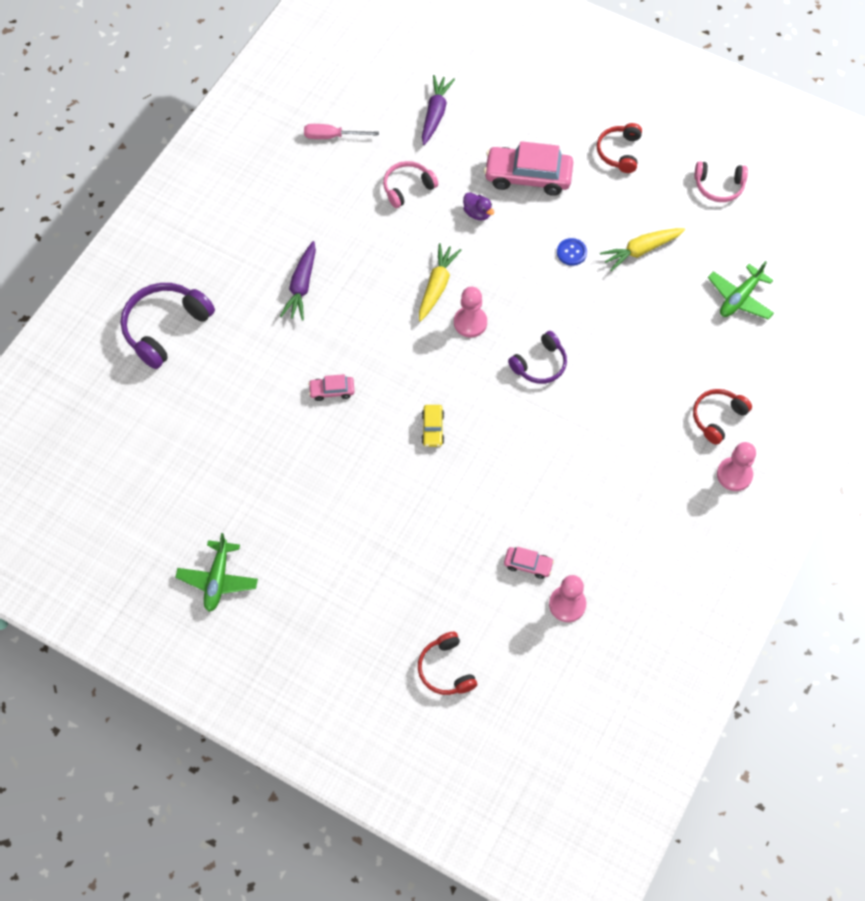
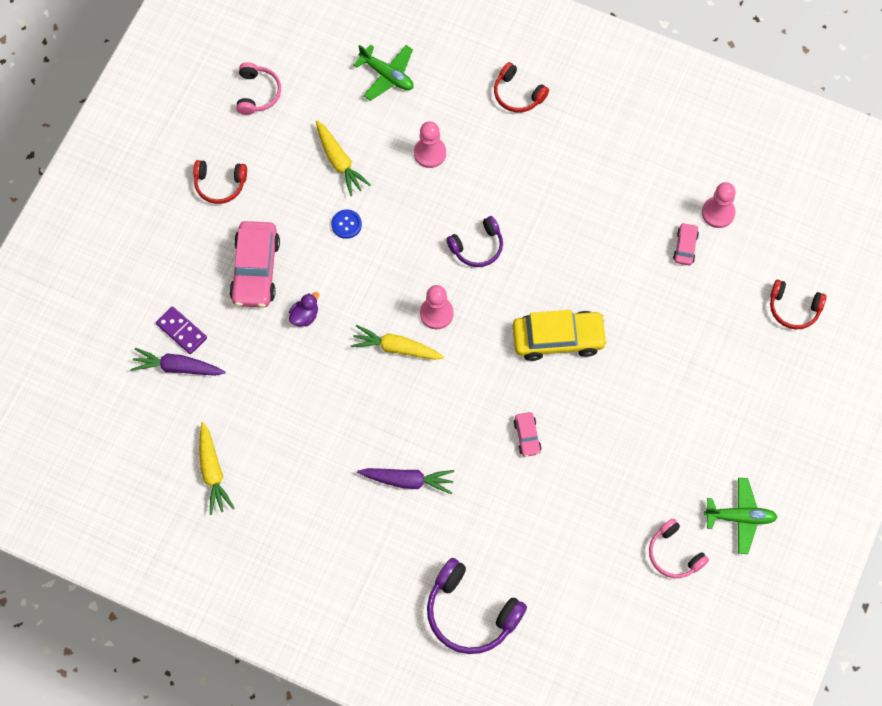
camera: 95 degrees left, 5 degrees up
(332, 136) = (212, 472): pink screwdriver -> yellow carrot
(407, 187) = (276, 387): pink headphones -> pink headphones (674, 554)
(433, 429) = (558, 339): yellow car -> yellow car, size x2.07
(446, 669) = (793, 308): red headphones -> red headphones turned 45 degrees clockwise
(470, 118) = (181, 331): none -> purple domino
(540, 364) = (477, 247): purple headphones -> purple headphones turned 105 degrees clockwise
(734, 475) = (574, 81): pink pawn -> pink pawn (430, 153)

